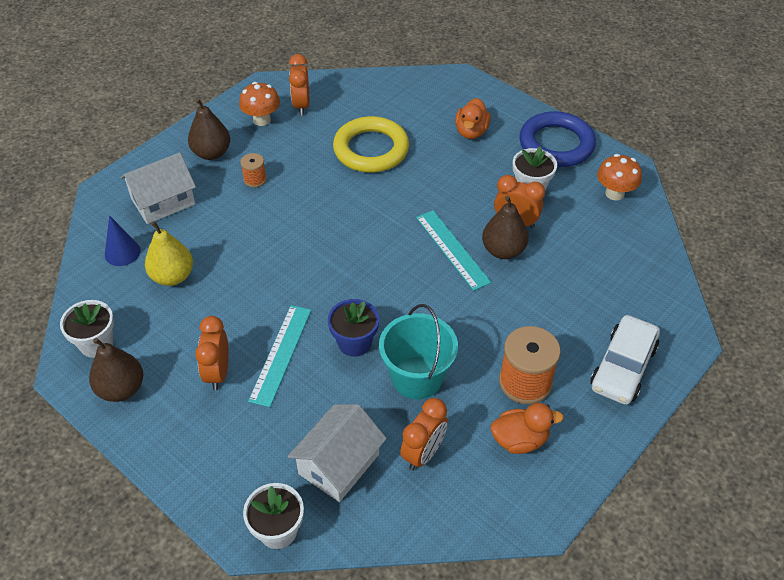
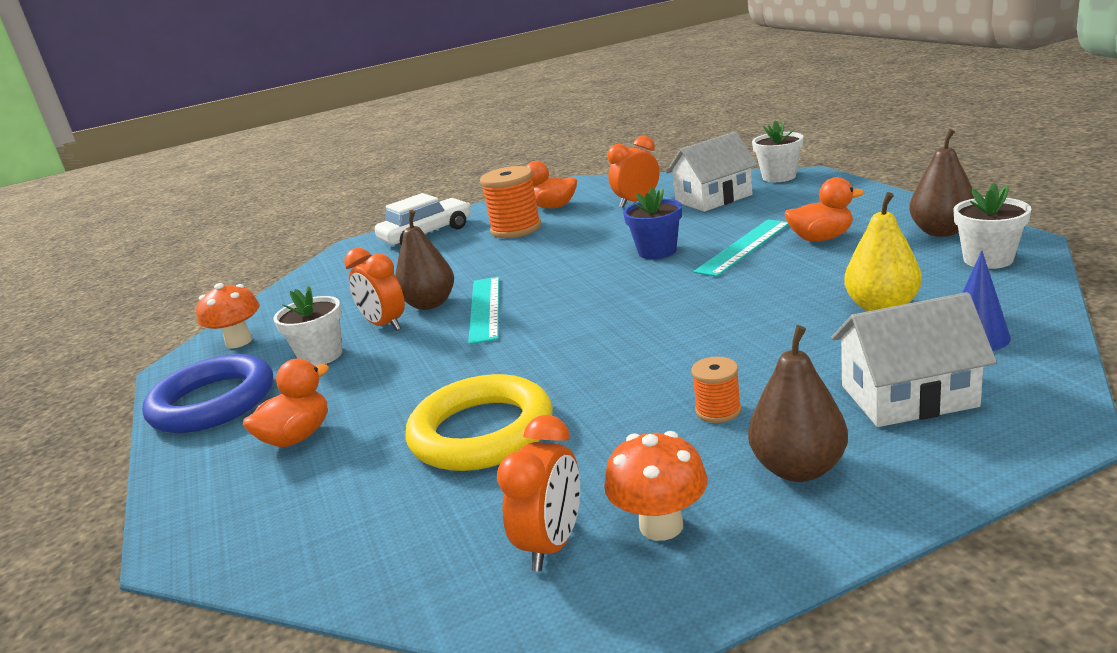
camera: 150 degrees left, 25 degrees down
(218, 373) = (821, 238): orange clock -> orange duck
(417, 378) = (610, 232): turquoise bucket -> none

